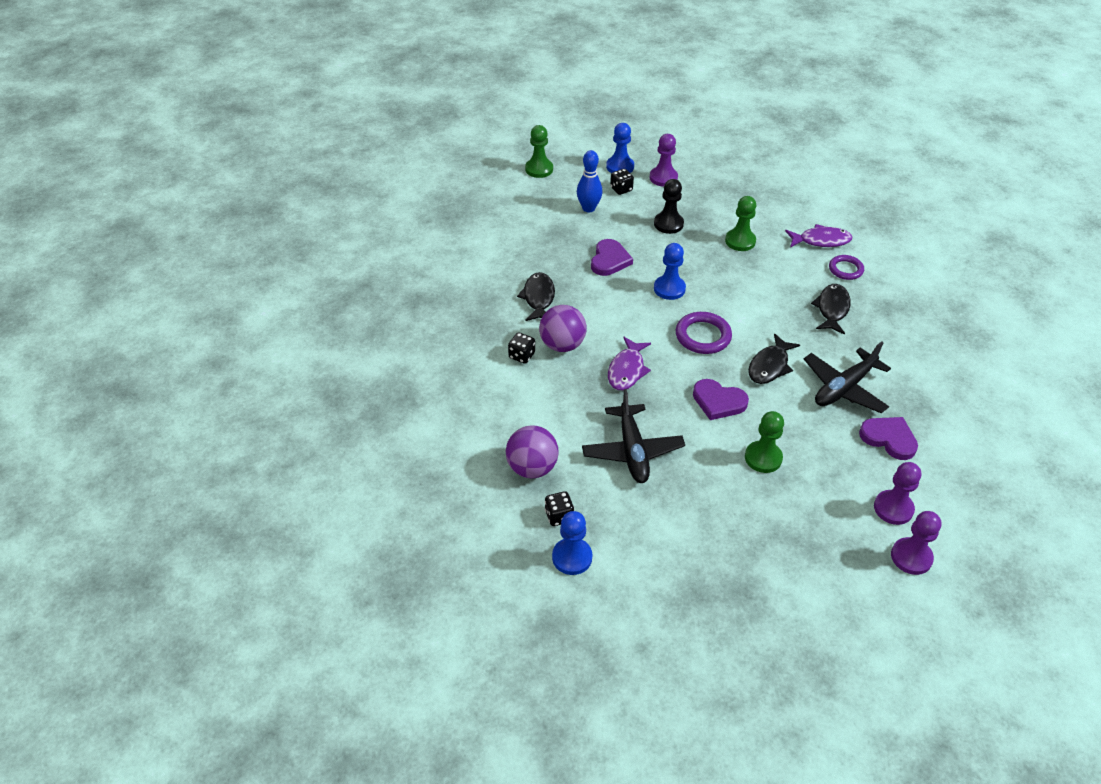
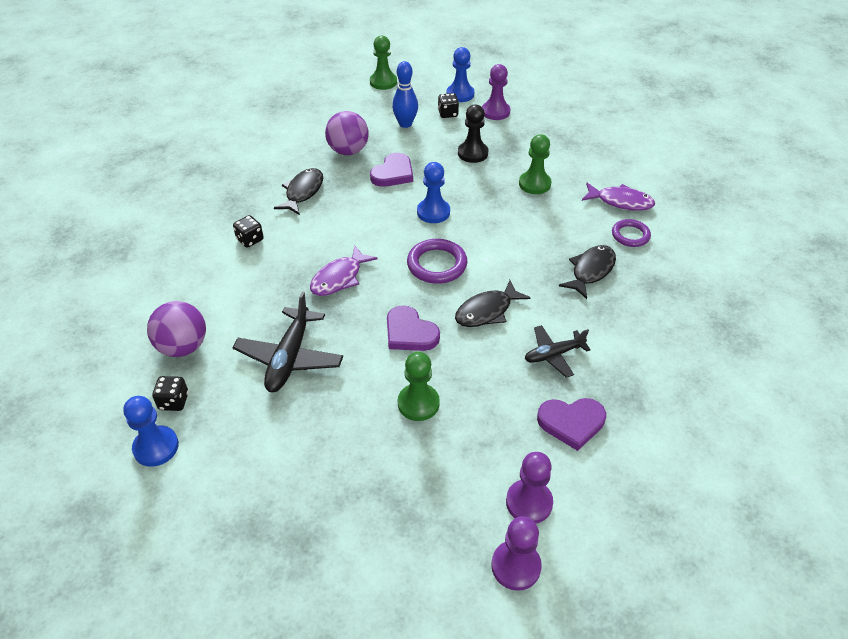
camera: 20 degrees right, 0 degrees up
(562, 345) = (294, 239): purple ball -> purple ball (348, 151)
(844, 388) = (553, 355): black plane -> black plane, size x0.62
(889, 439) = (571, 423): purple heart -> purple heart turned 120 degrees clockwise

